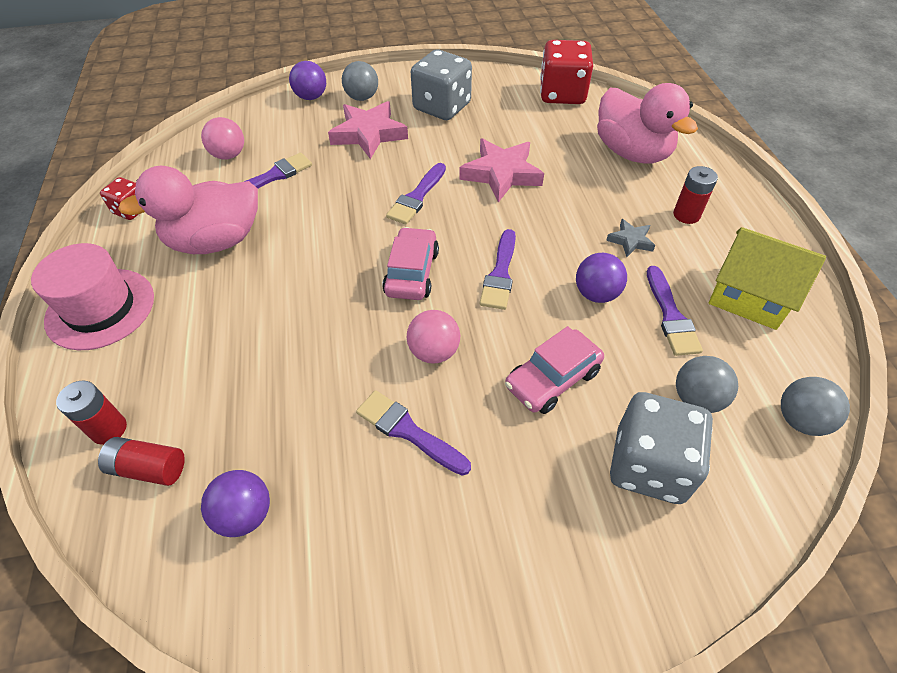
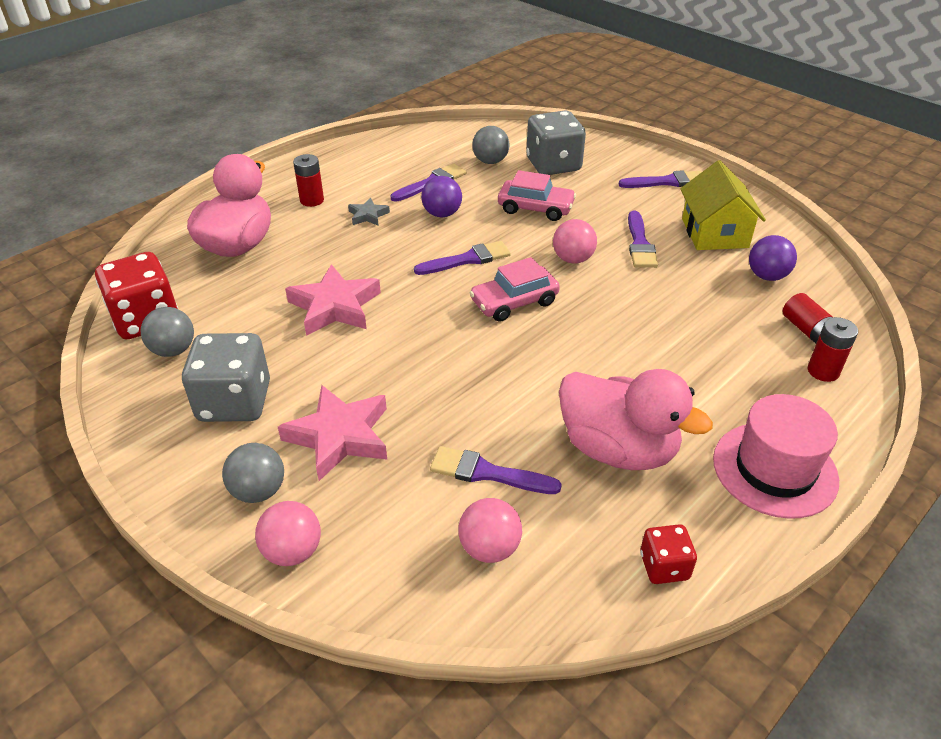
camera: 125 degrees left, 10 degrees down
(311, 97) = (293, 551): purple ball -> pink ball
(417, 197) = (418, 344): purple brush -> purple brush (667, 182)
(749, 296) = (382, 161): yellow house -> yellow house (714, 233)
(800, 420) = (468, 133): grey ball -> grey ball (173, 350)

